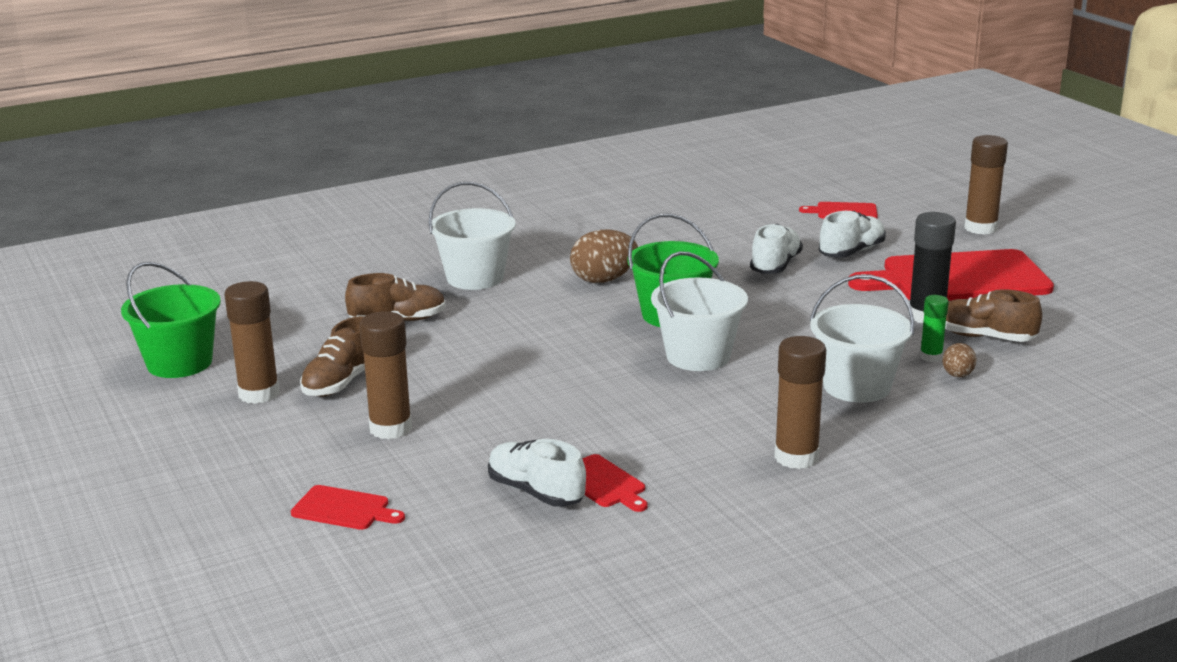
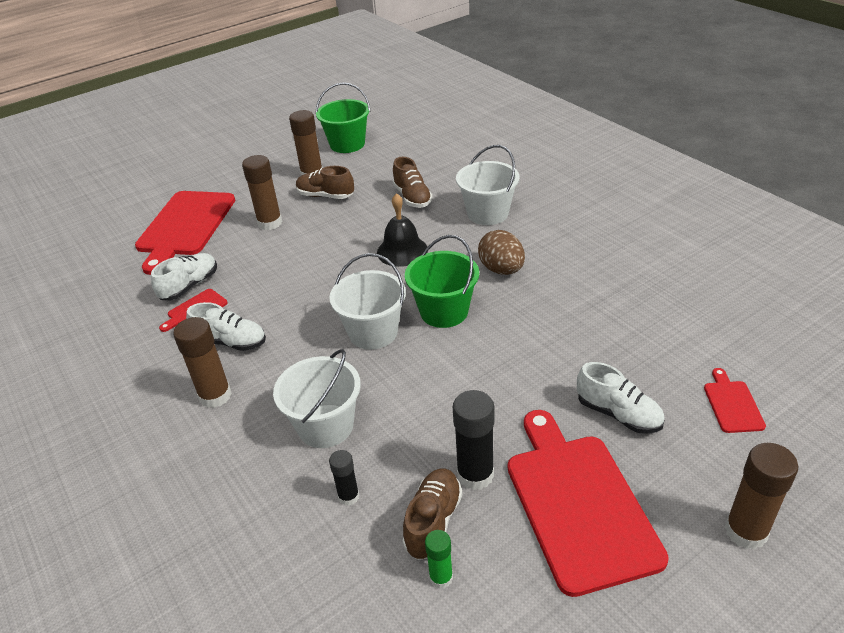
camera: 85 degrees right, 15 degrees up
(344, 509) = (185, 226): red cutting board -> red cutting board, size x2.28
(530, 333) = (402, 251): none -> black bell
(775, 266) = (564, 362): white shoe -> white shoe (231, 342)
(931, 357) = (385, 477): green glue stick -> green glue stick (441, 577)
(957, 375) = (348, 496): brown egg -> black glue stick

